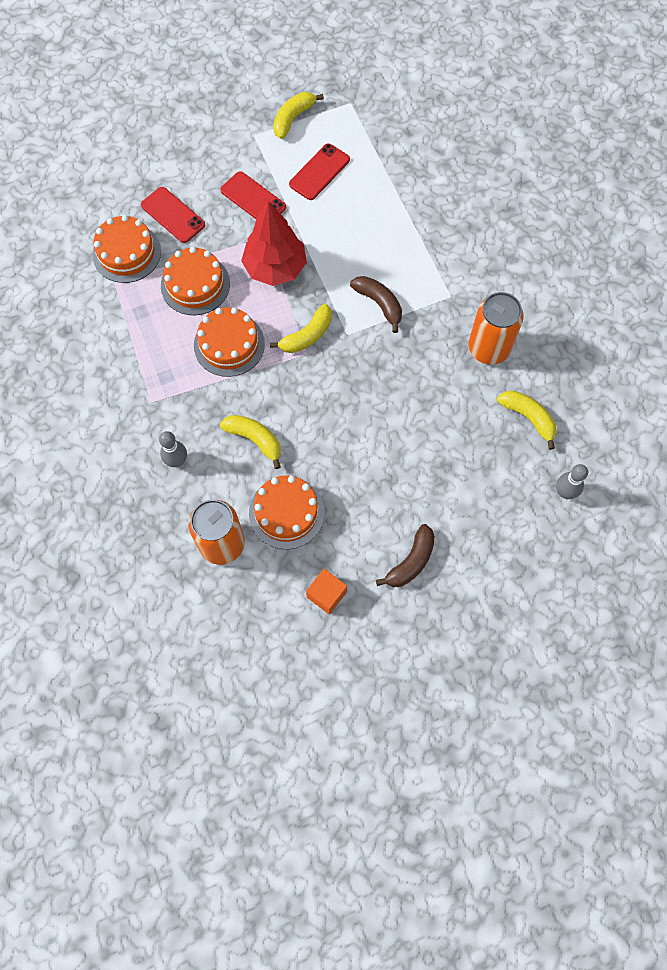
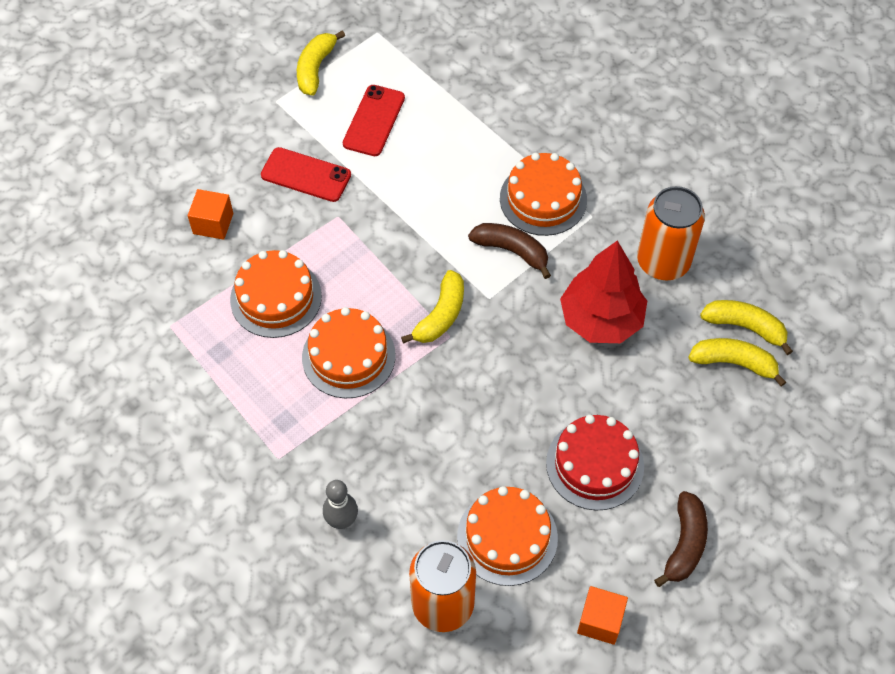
camera: 20 degrees left, 10 degrees down
(126, 253) = (172, 286): orange cake -> orange cake (543, 199)
(173, 215) = (213, 223): red phone -> orange cube
(255, 439) = (429, 461): yellow banana -> yellow banana (734, 363)
(275, 268) = (367, 247): red tree -> red tree (601, 320)
(371, 482) = (595, 464): none -> red cake
(564, 492) = (825, 399): grey bowling pin -> none

